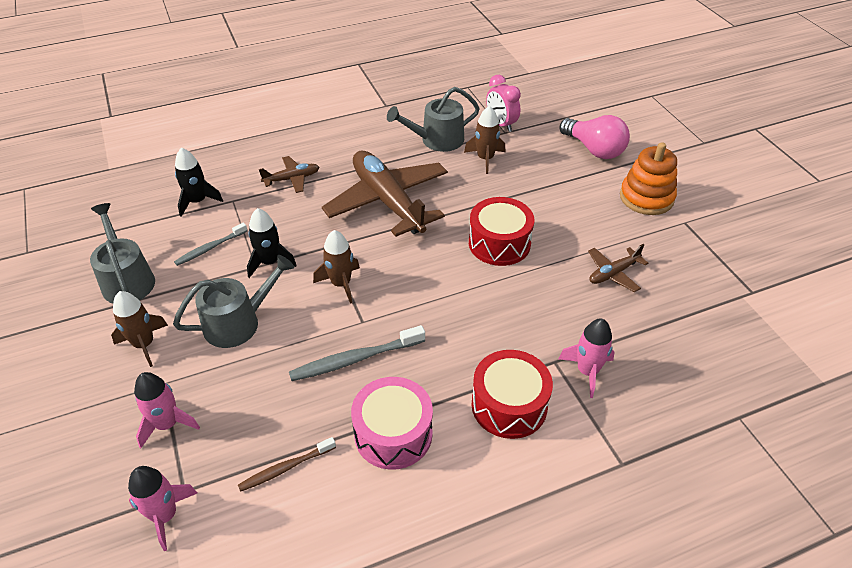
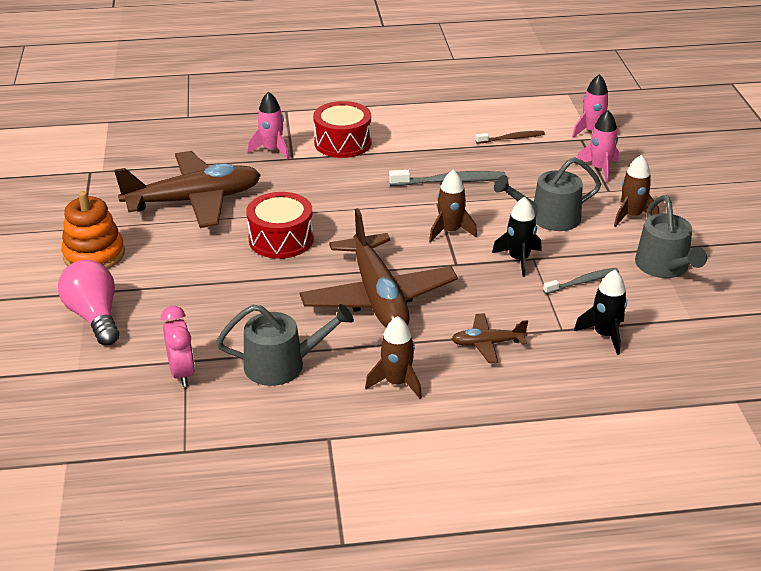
camera: 165 degrees left, 10 degrees down
(393, 434) = (432, 142): pink drum -> none
(485, 159) = (236, 328): brown rocket -> brown rocket (396, 383)
(613, 273) = (194, 200): brown plane -> brown plane, size x2.20

